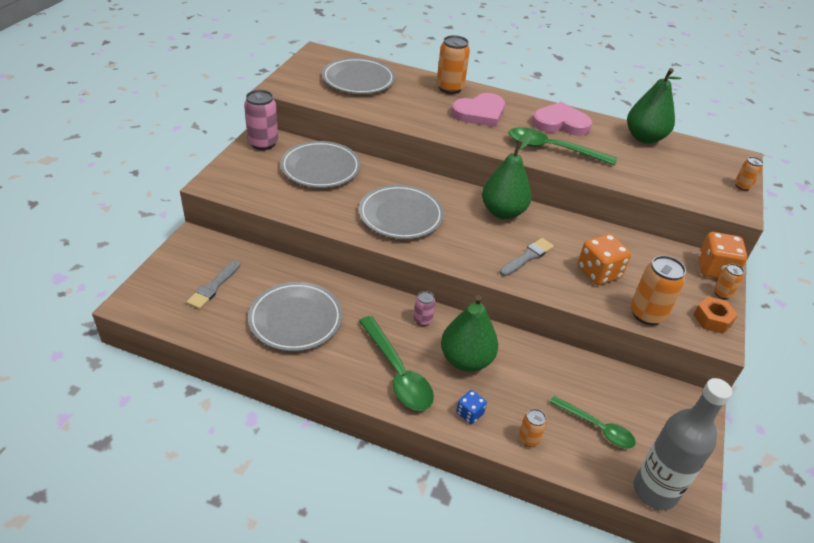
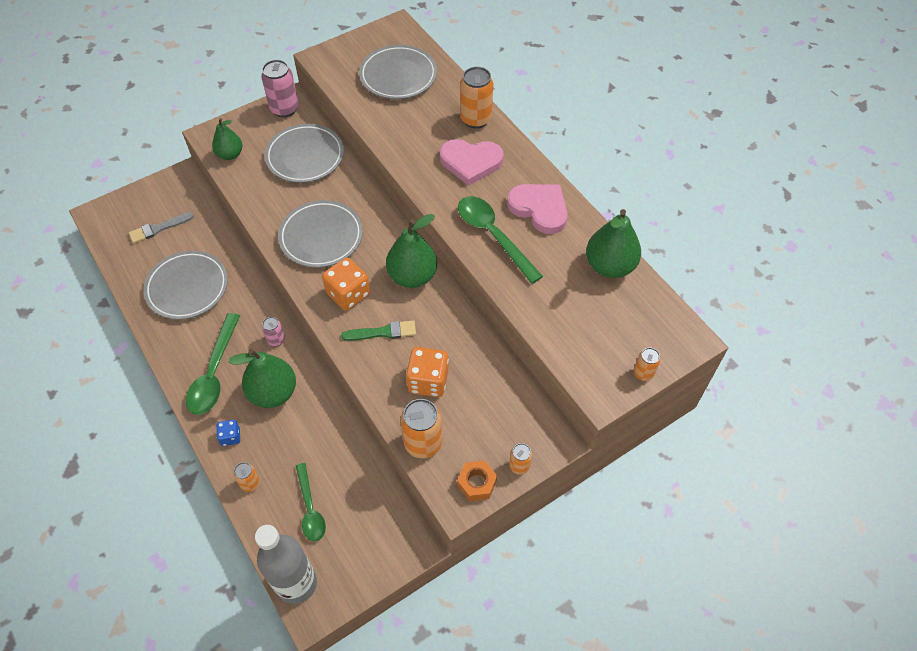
camera: 40 degrees right, 15 degrees up
(249, 190) = (230, 154): none -> green pear
(527, 257) = (383, 332): grey brush -> green brush
(715, 269) = (545, 439): orange dice -> orange dice (348, 294)

